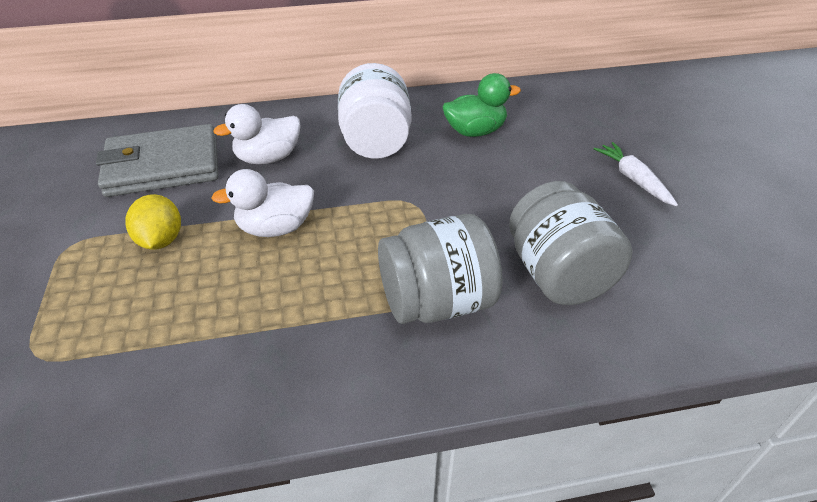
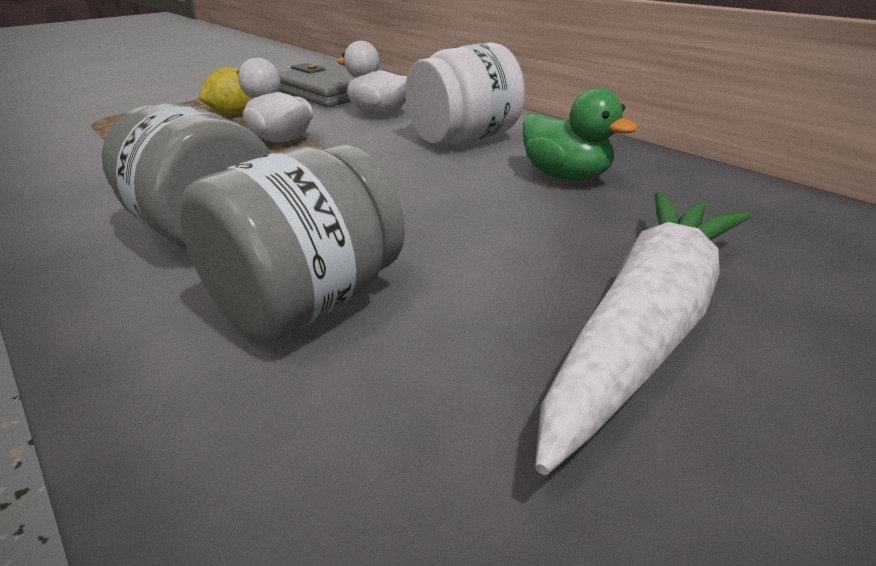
camera: 60 degrees right, 10 degrees down
(633, 179) = (645, 323): white carrot -> white carrot, size x2.01

